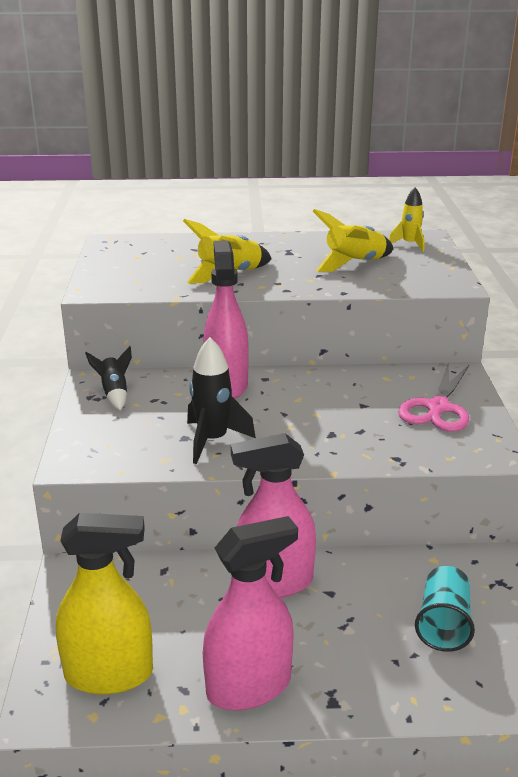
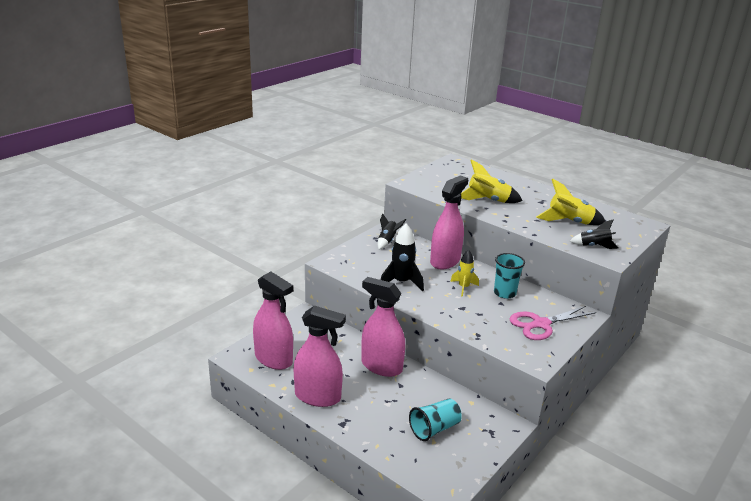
camera: 40 degrees right, 0 degrees up
(109, 674) = (274, 359): yellow spray bottle -> pink spray bottle
(349, 391) = (504, 293): none -> turquoise cup
(409, 244) = (626, 224): yellow rocket -> yellow rocket (463, 287)
(421, 280) = (594, 246): none -> black rocket

